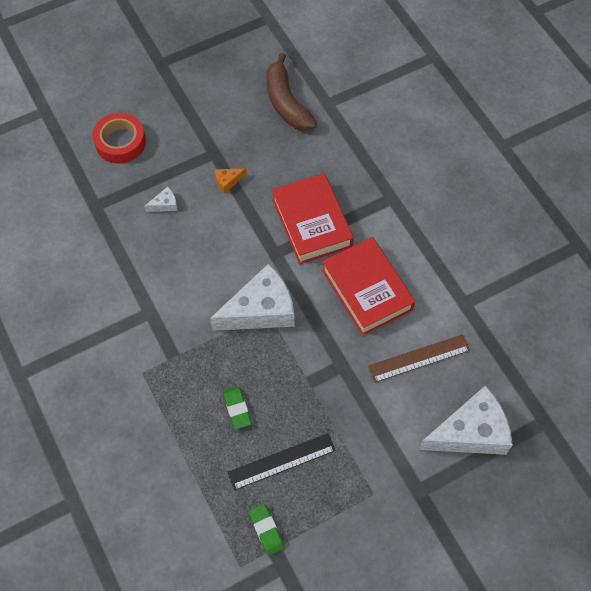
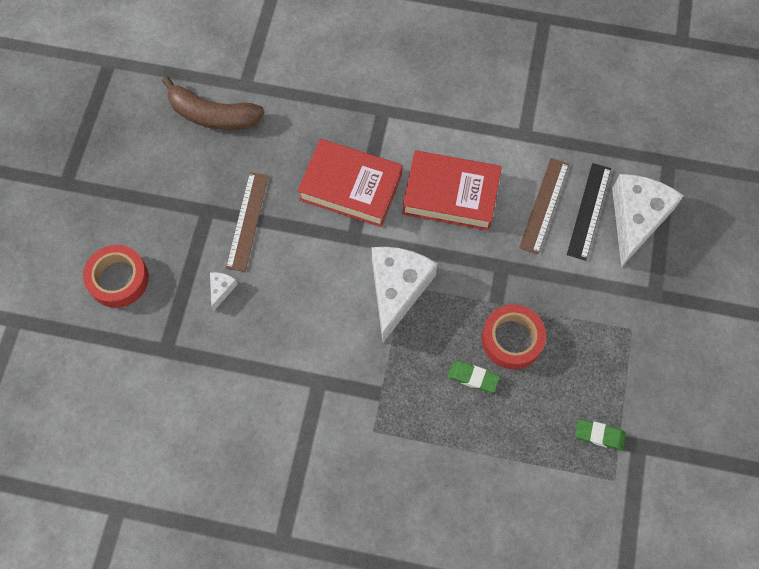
camera: 50 degrees left, 5 degrees up
(228, 181) = (247, 221): orange cheese -> brown ruler
(281, 461) = (549, 378): black ruler -> black ruler (589, 211)
(290, 414) = (512, 339): none -> red tape

